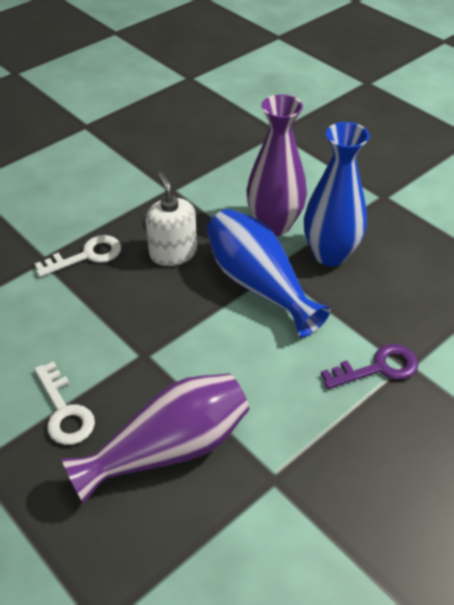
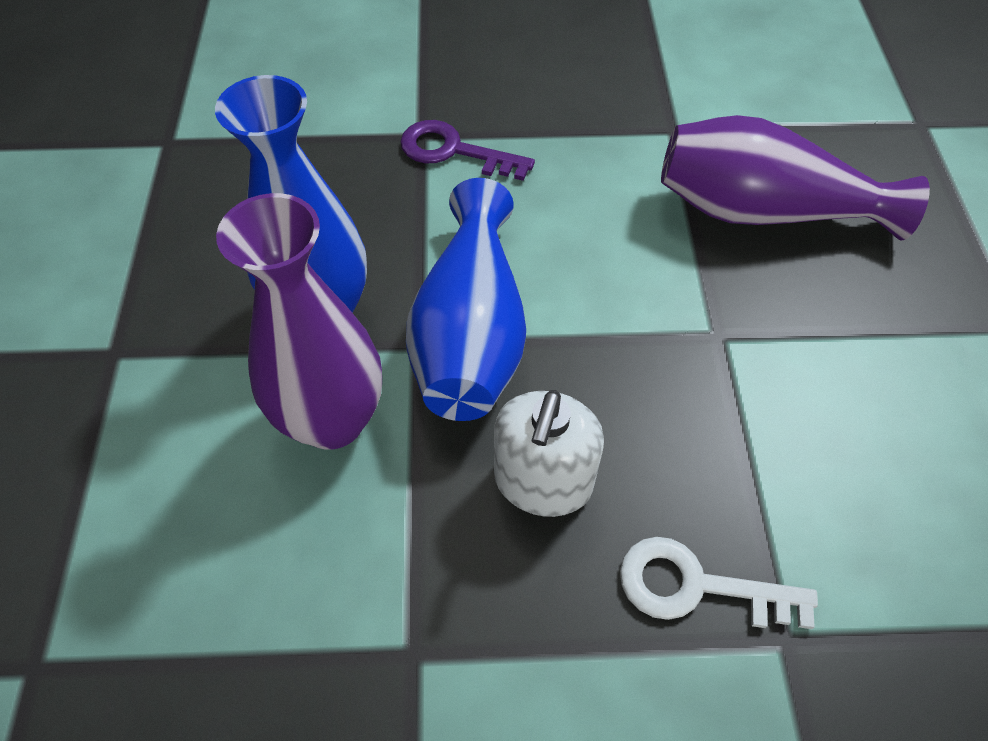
camera: 140 degrees left, 10 degrees up
(64, 411) = (872, 326): white key -> none

